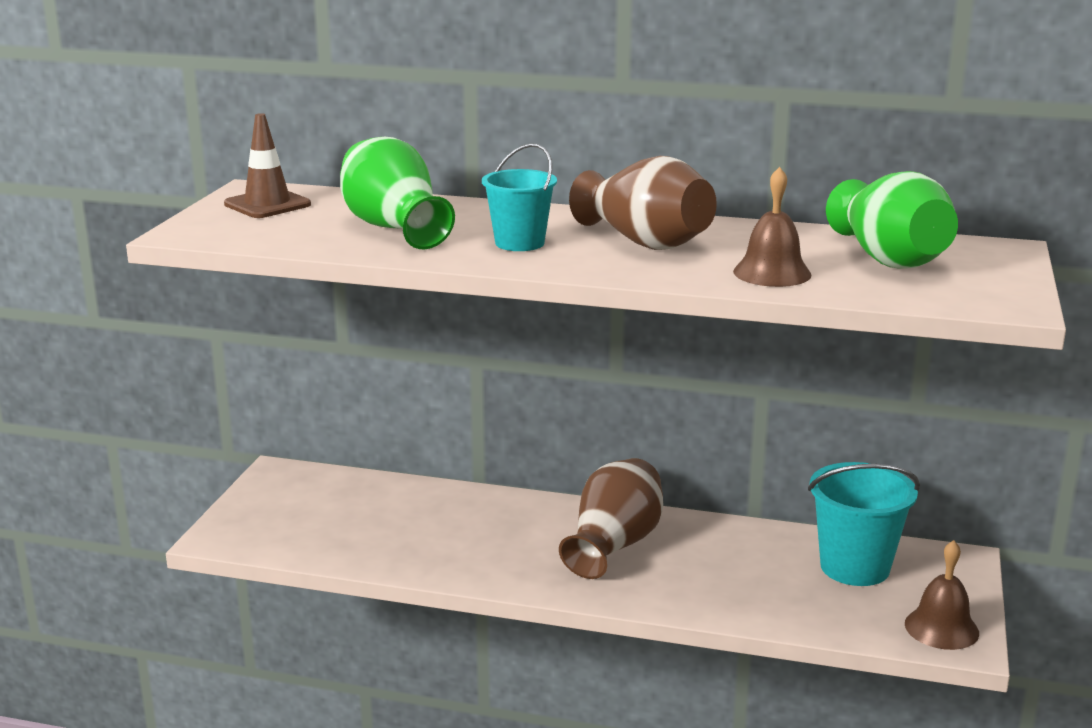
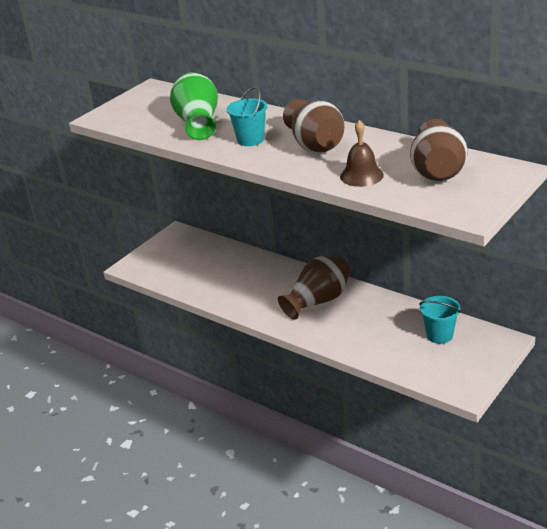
camera: 25 degrees right, 10 degrees up
(267, 204) = (151, 99): brown traffic cone -> none
(854, 567) = (439, 335): turquoise bucket -> turquoise bucket, size x0.66
(889, 259) = (437, 171): green vase -> brown vase
(941, 628) = (460, 380): brown bell -> none

